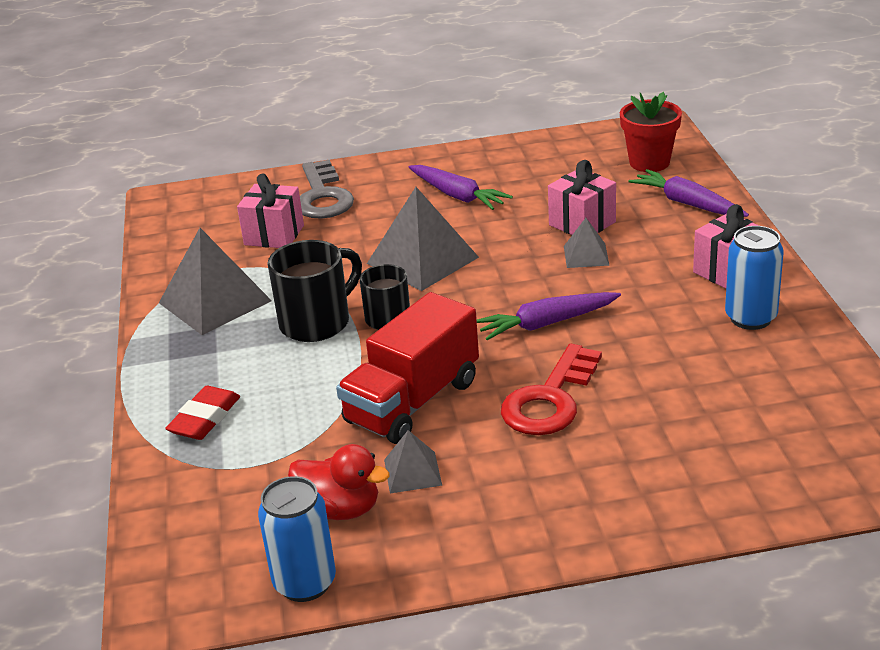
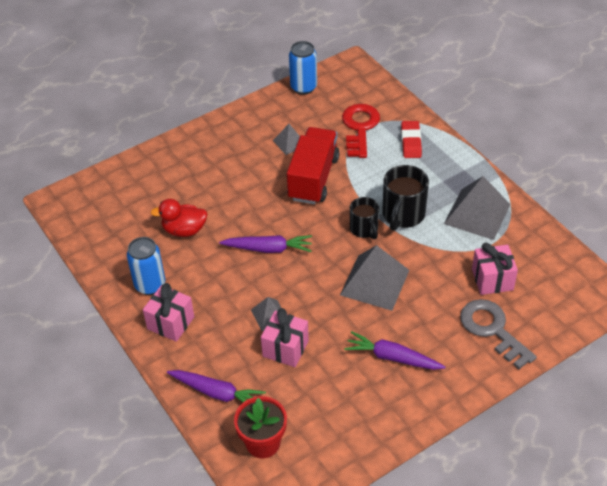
camera: 155 degrees right, 15 degrees up
(340, 509) = (311, 118): red duck -> red duck (184, 230)
(546, 324) = (268, 249): purple carrot -> purple carrot turned 45 degrees clockwise
(550, 399) = (243, 198): red key -> red key (359, 128)

